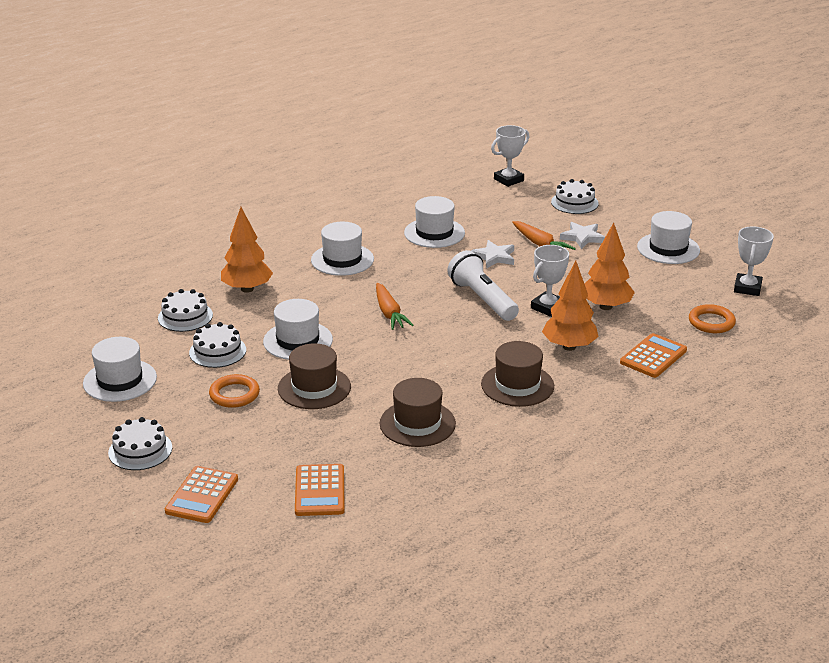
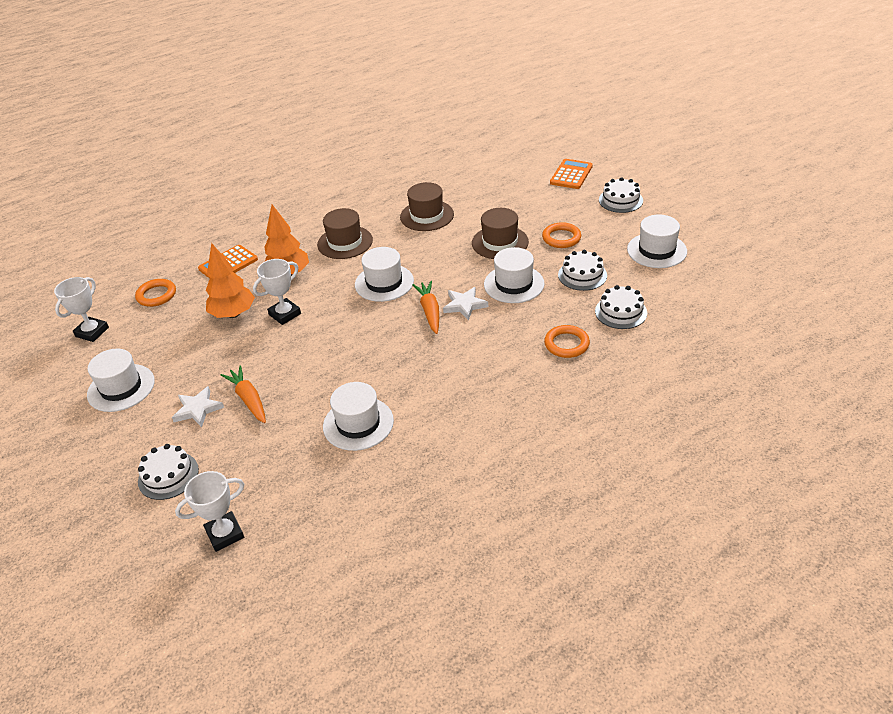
camera: 170 degrees left, 10 degrees up
(247, 289) = (566, 344): orange tree -> orange ring
(319, 491) = (497, 177): orange calculator -> none
(342, 260) = (468, 383): white hat -> white hat (384, 283)
(482, 299) = (340, 325): white flashlight -> none
(494, 257) = (306, 381): white star -> white star (464, 305)

